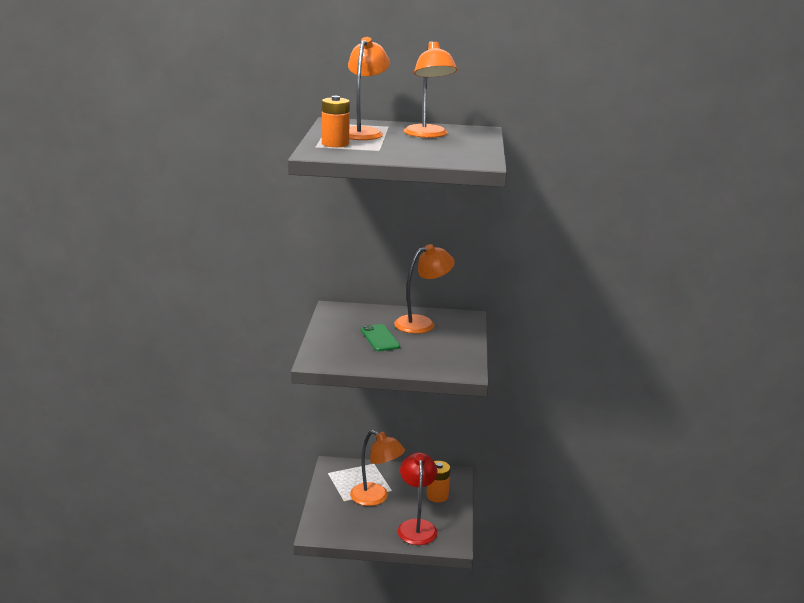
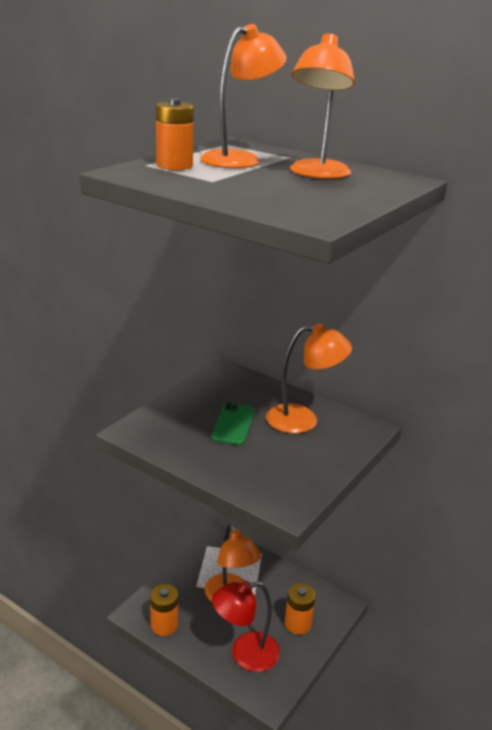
camera: 30 degrees right, 5 degrees up
(343, 532) = (164, 625): none -> orange battery
(416, 526) = (245, 654): red lamp -> red lamp turned 135 degrees counterclockwise

